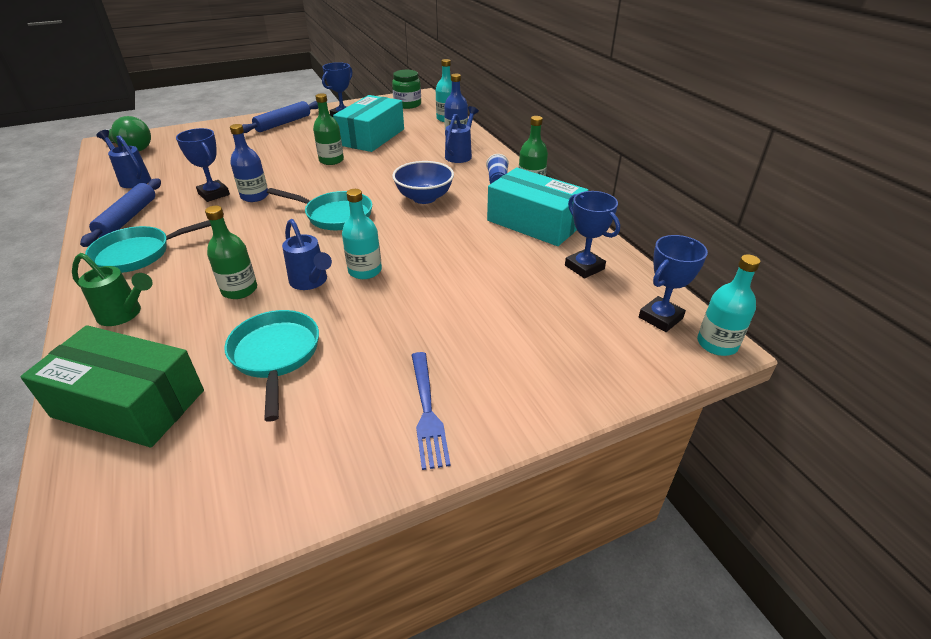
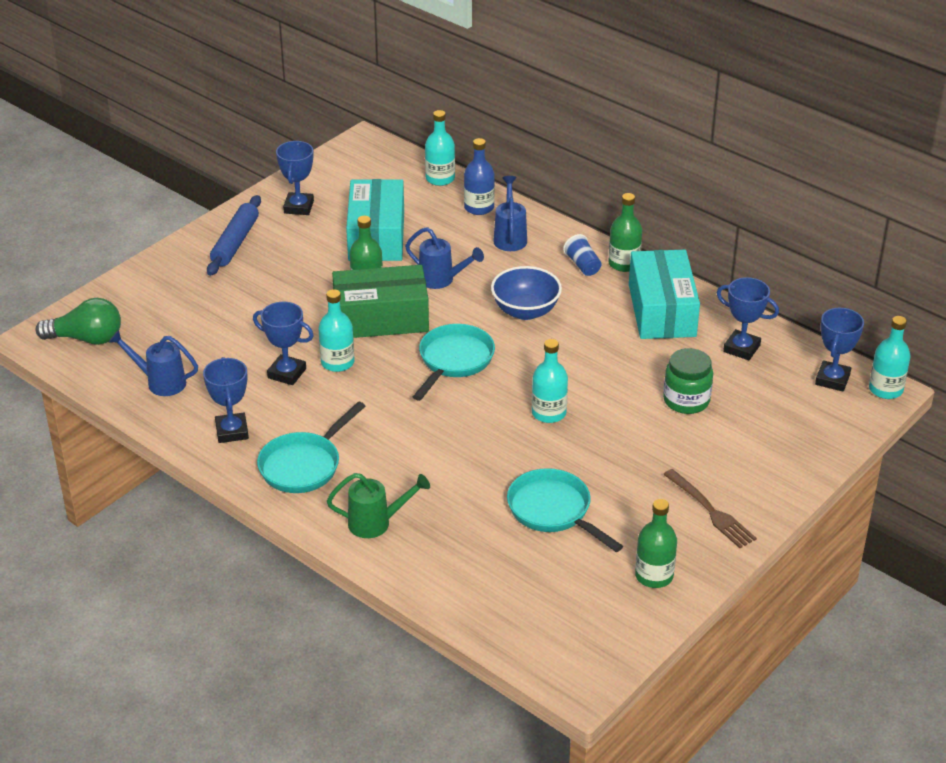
camera: 25 degrees left, 0 degrees up
(128, 218) = (232, 431): blue rolling pin -> blue trophy
(129, 403) = (480, 583): green box -> green box (381, 318)
(239, 290) = (453, 468): green bottle -> green bottle (654, 576)
(254, 196) = (337, 362): blue bottle -> turquoise bottle
(311, 282) = (511, 440): blue watering can -> blue watering can (442, 280)
(335, 215) = (454, 361): turquoise pan -> turquoise pan turned 60 degrees counterclockwise
(407, 104) = (364, 164): green jar -> green jar (686, 400)
(427, 411) = (711, 511): blue fork -> brown fork
(534, 222) = (661, 310): turquoise box -> turquoise box turned 75 degrees clockwise

